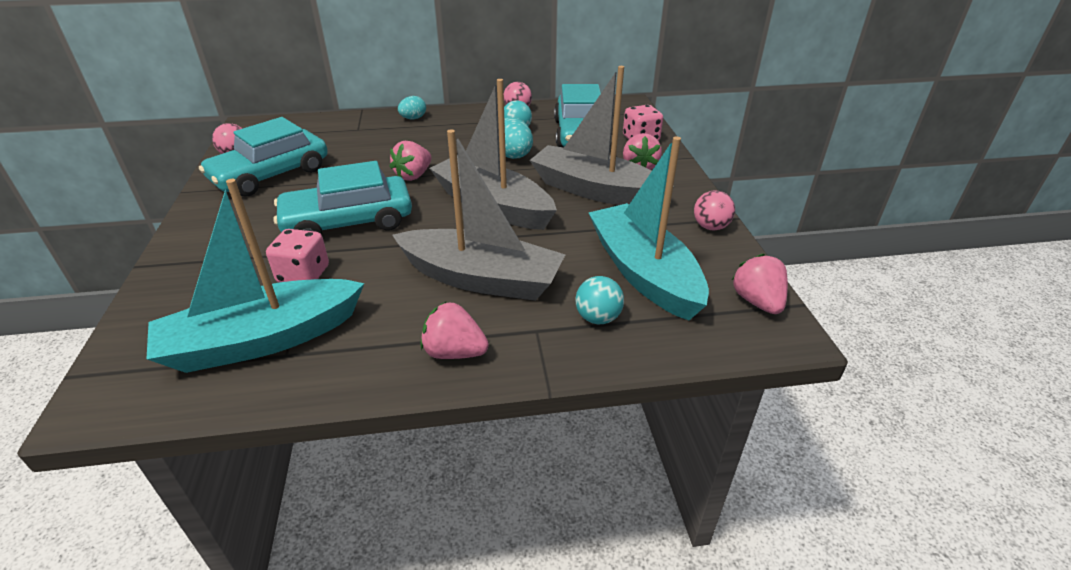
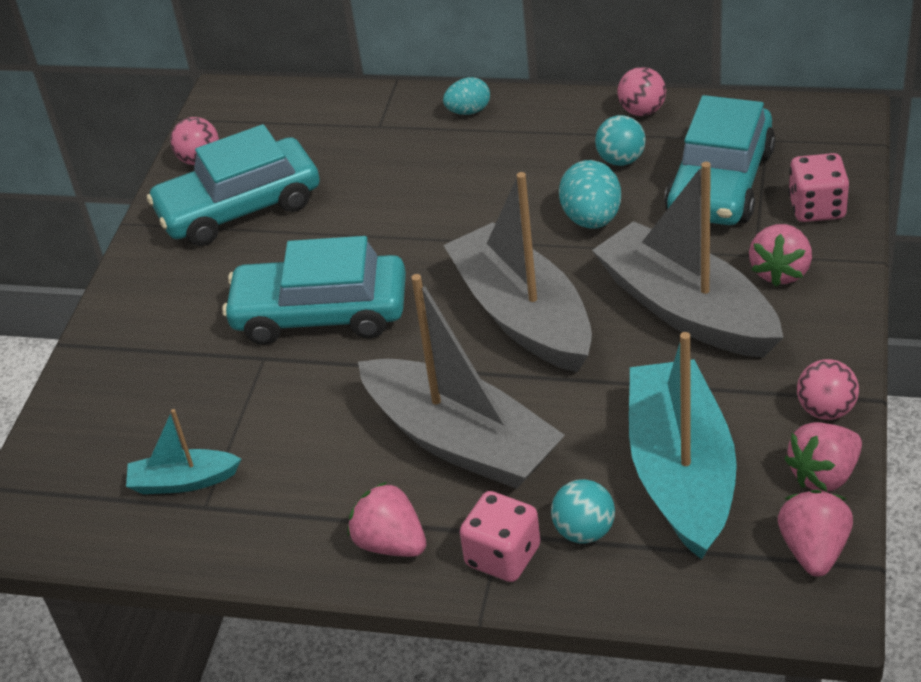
camera: 25 degrees right, 5 degrees up
(262, 340) = (183, 481): turquoise boat -> turquoise boat, size x0.48
(303, 274) = (246, 393): pink dice -> pink dice (503, 556)
(413, 176) = (431, 238): pink strawberry -> pink strawberry (824, 475)

